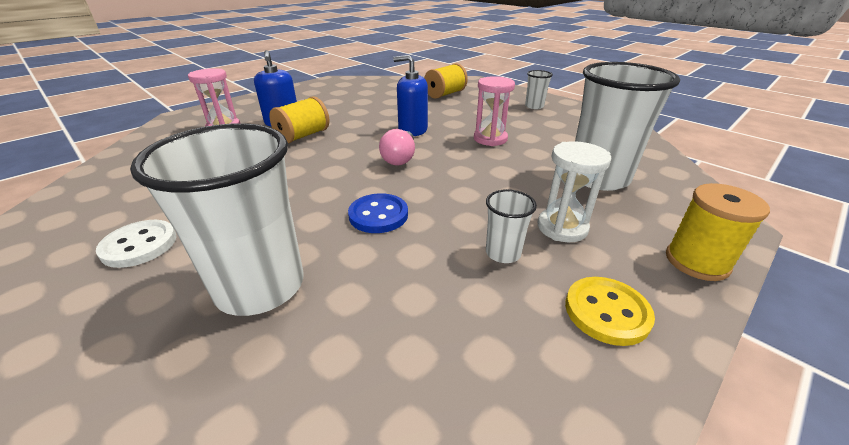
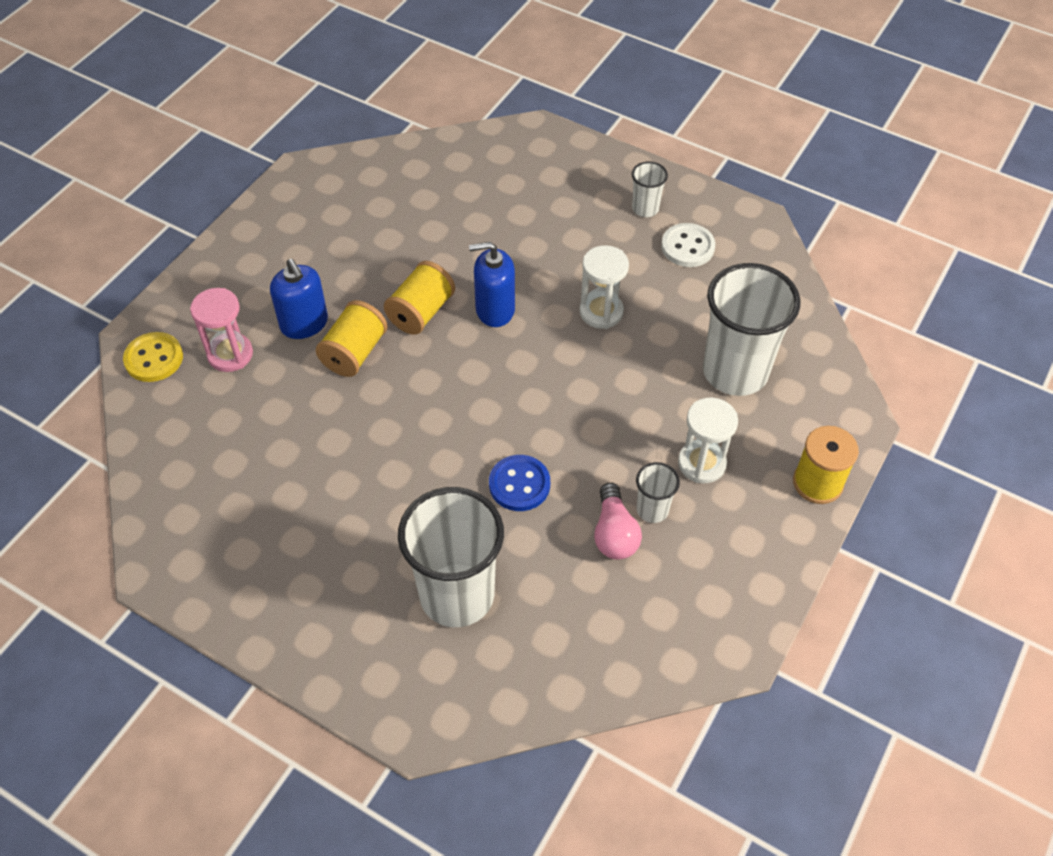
camera: 15 degrees left, 20 degrees up
(139, 245) = (308, 577): white button -> white button (687, 247)
(400, 158) = (503, 378): pink light bulb -> pink light bulb (614, 533)
(445, 94) = (506, 192): yellow spool -> yellow spool (421, 312)
(490, 139) = (601, 312): pink hourglass -> white hourglass
(606, 312) = (742, 555): yellow button -> yellow button (154, 359)

